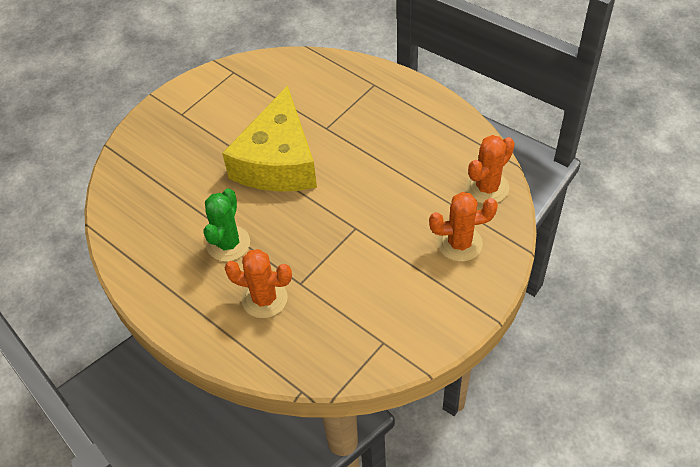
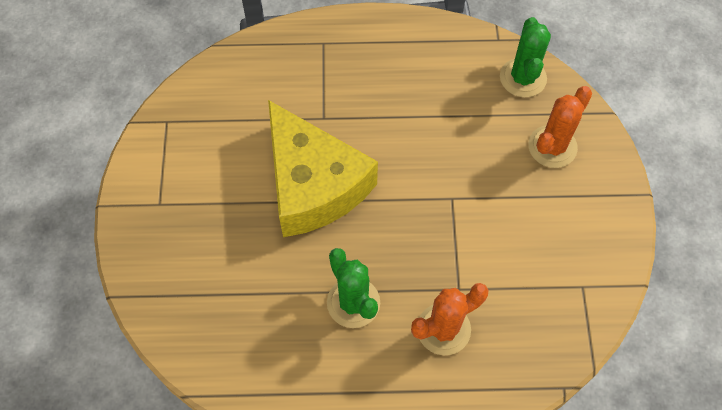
camera: 45 degrees left, 10 degrees up
(487, 188) = (523, 78): orange cactus -> green cactus

